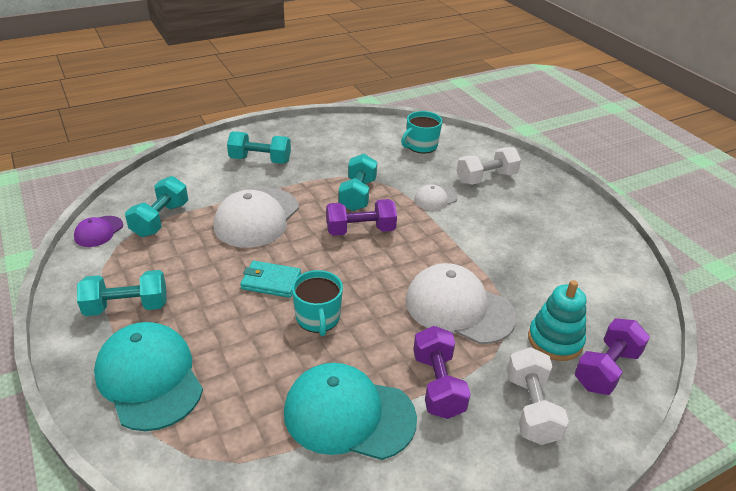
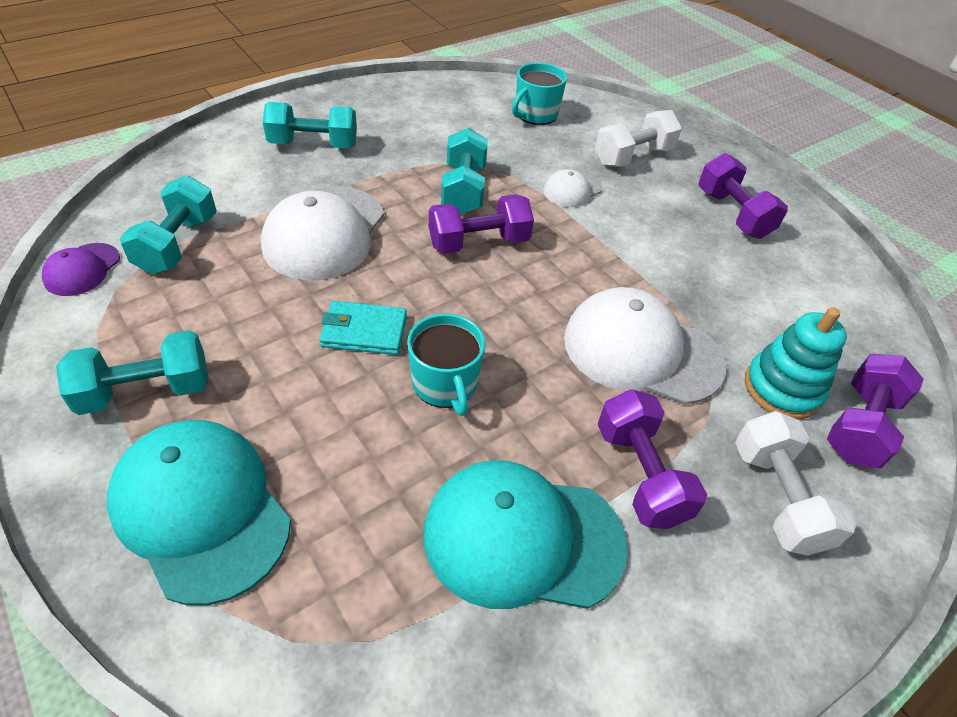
camera: 10 degrees left, 10 degrees up
(551, 221) = (733, 214): none -> purple dumbbell

